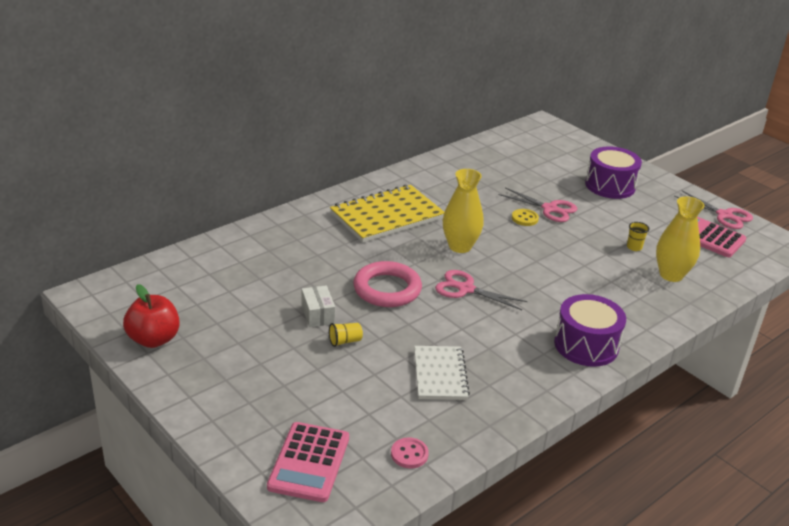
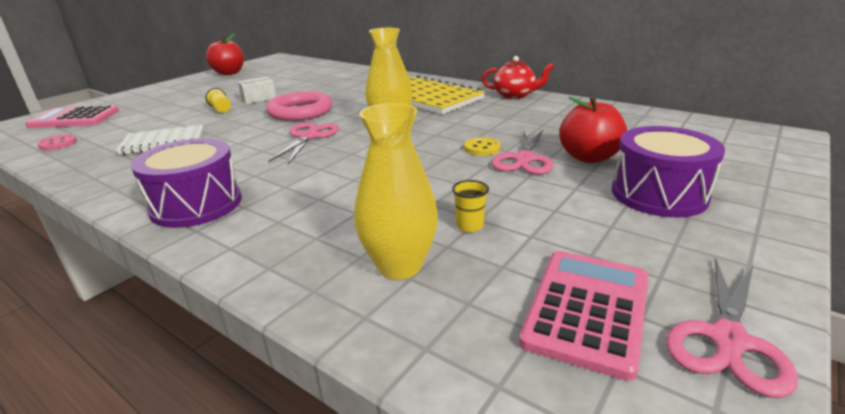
camera: 80 degrees right, 5 degrees down
(408, 176) = (515, 95): none -> red teapot
(554, 188) = (588, 157): none -> red apple

